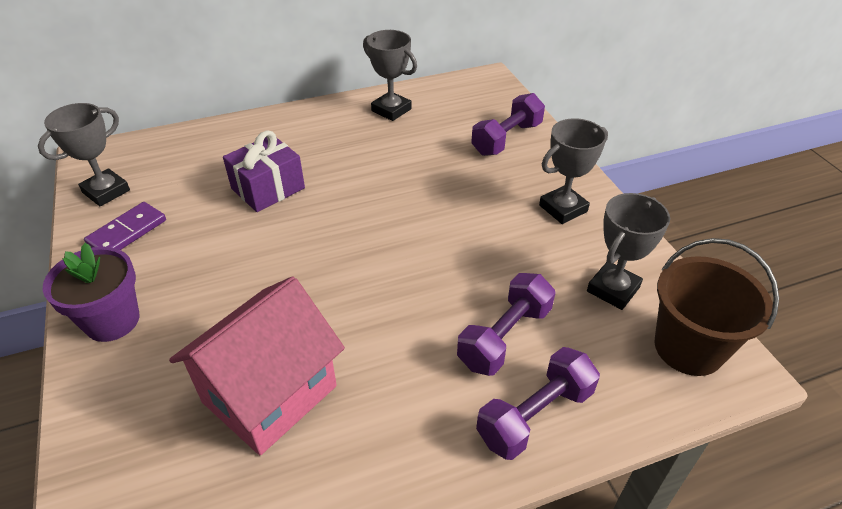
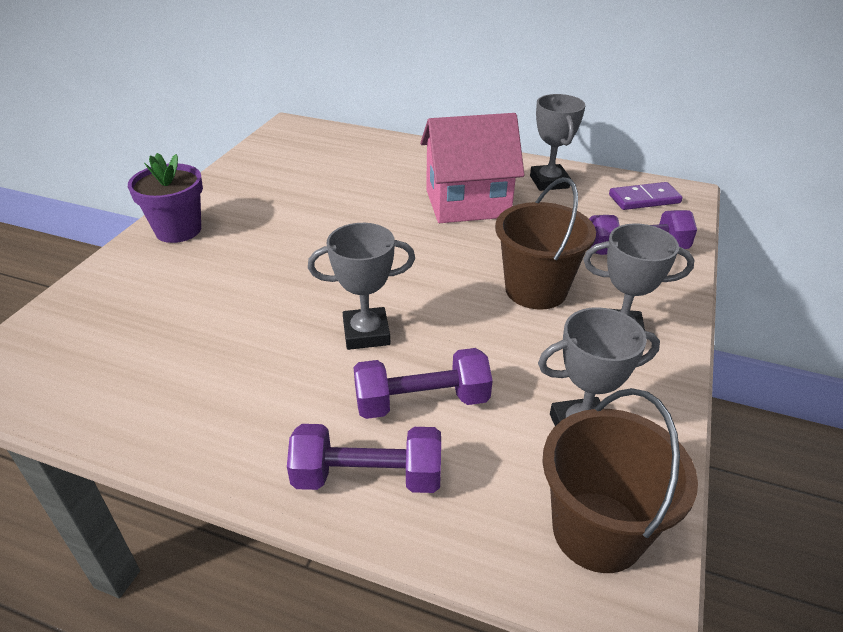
camera: 40 degrees right, 5 degrees down
(106, 191) = (271, 151): grey trophy -> grey trophy (366, 333)
(127, 232) = (252, 182): purple domino -> purple domino (644, 199)
(268, 188) = (376, 196): purple gift -> none
(270, 394) = (205, 330): pink house -> pink house (467, 203)
(480, 205) = (536, 290): none -> brown bucket

